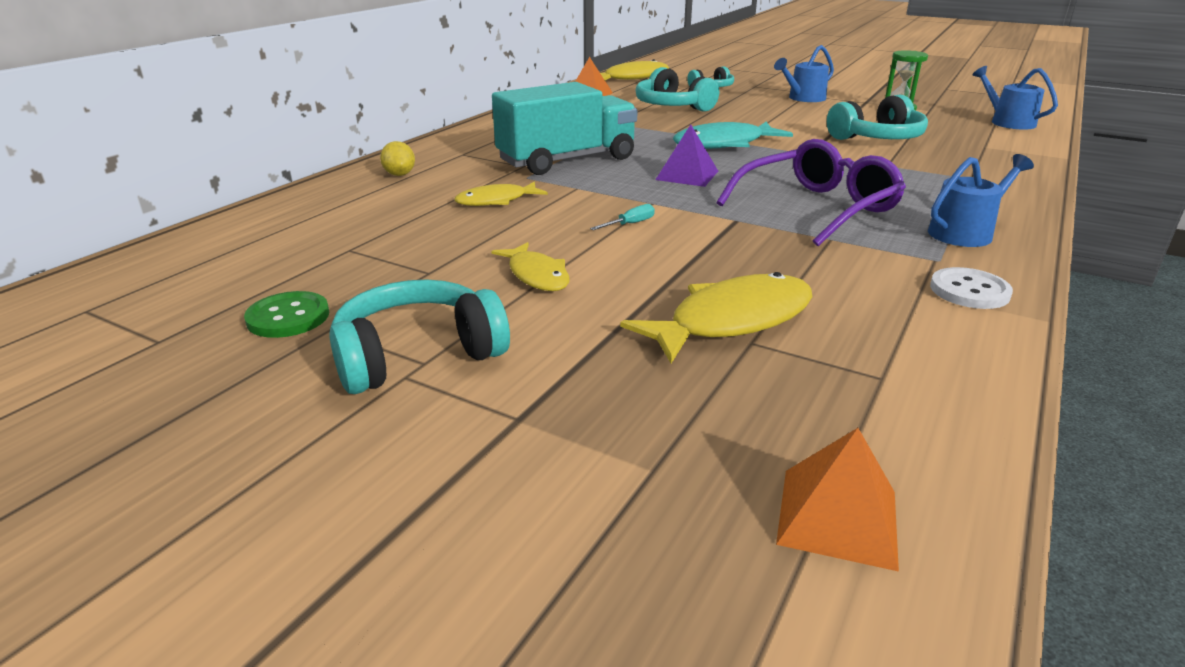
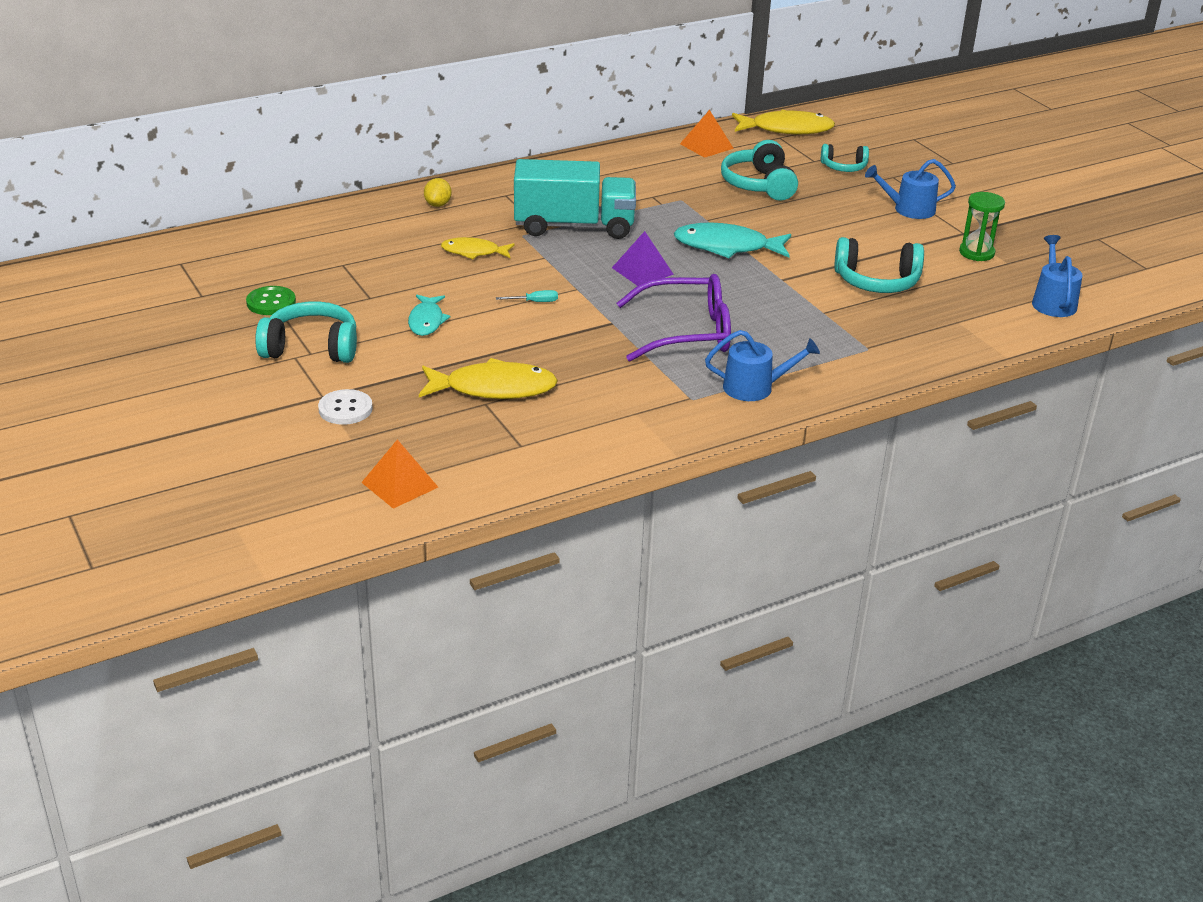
camera: 30 degrees right, 5 degrees up
(537, 275) = (426, 321): yellow fish -> turquoise fish
(969, 291) = (667, 423): white button -> white button (345, 409)

